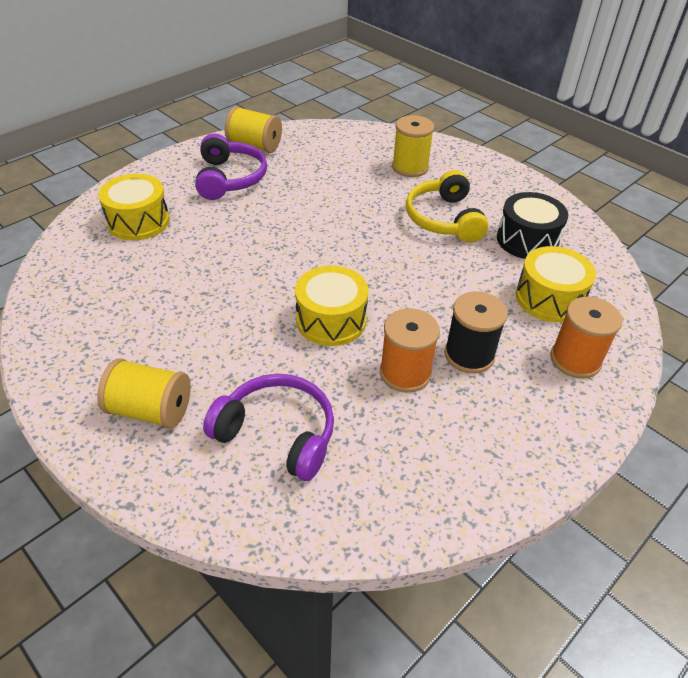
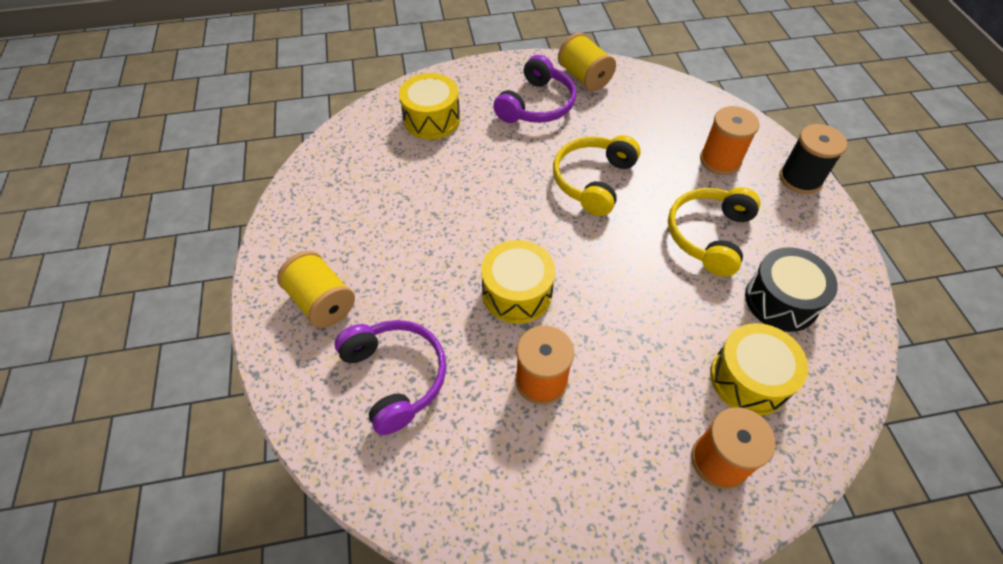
camera: 35 degrees right, 10 degrees up
(325, 215) = (593, 181): none -> yellow headphones
(410, 167) = (720, 160): yellow spool -> orange spool
(469, 355) = (615, 395): black spool -> black spool (800, 179)

